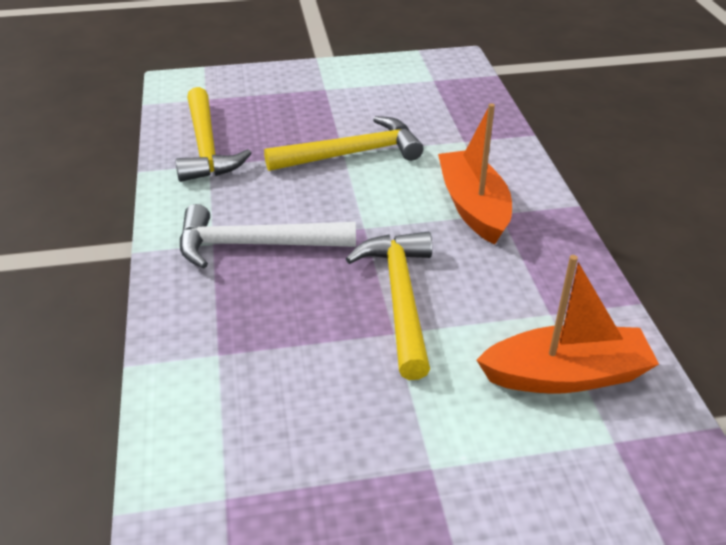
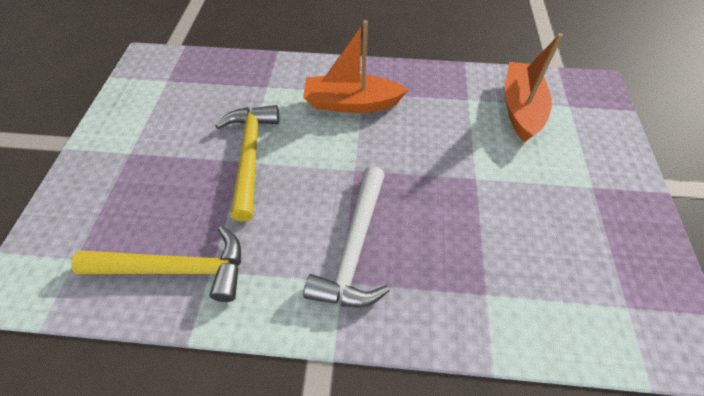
camera: 75 degrees left, 15 degrees up
(400, 298) = (441, 167): yellow hammer -> none

